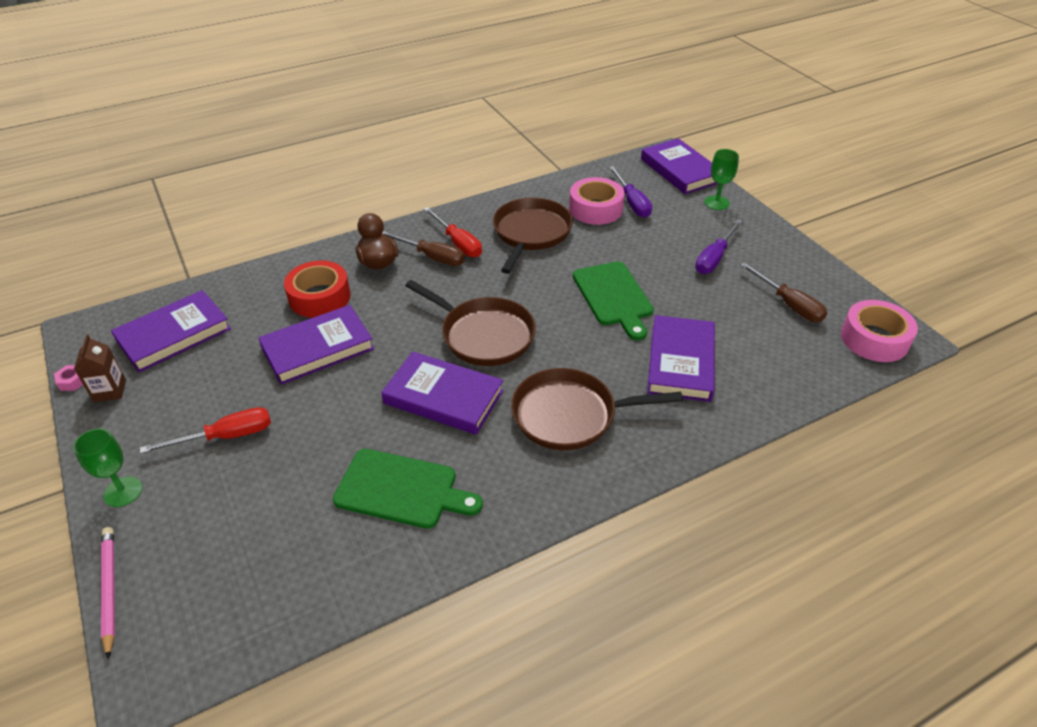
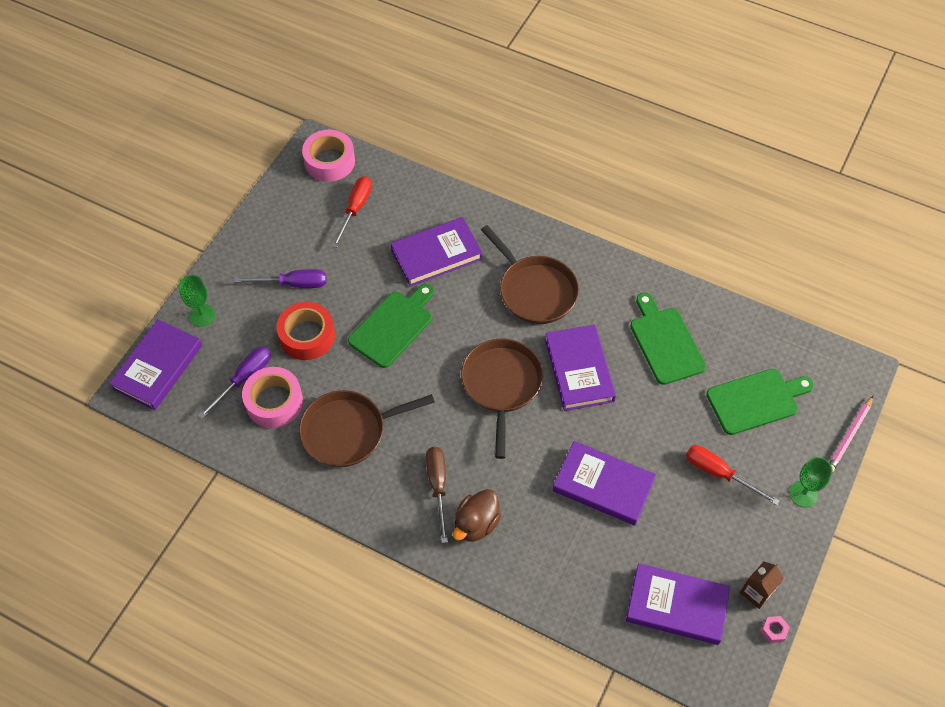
camera: 125 degrees left, 15 degrees up
(250, 526) = (756, 400): none -> green cutting board
(319, 297) = (552, 533): red tape -> red tape (307, 336)
(458, 243) = (403, 479): red screwdriver -> red screwdriver (355, 209)
(789, 304) = (323, 218): brown screwdriver -> none

